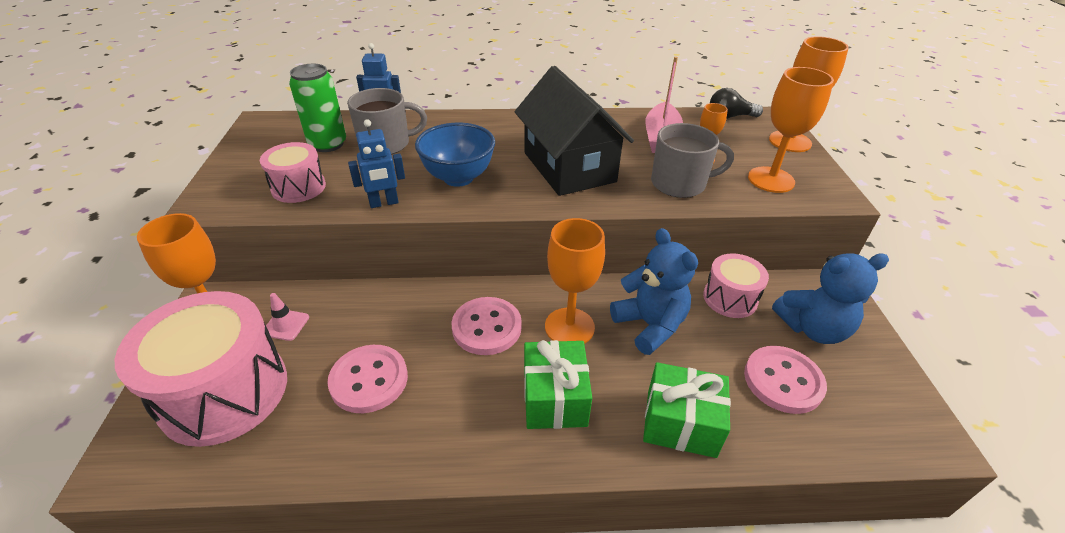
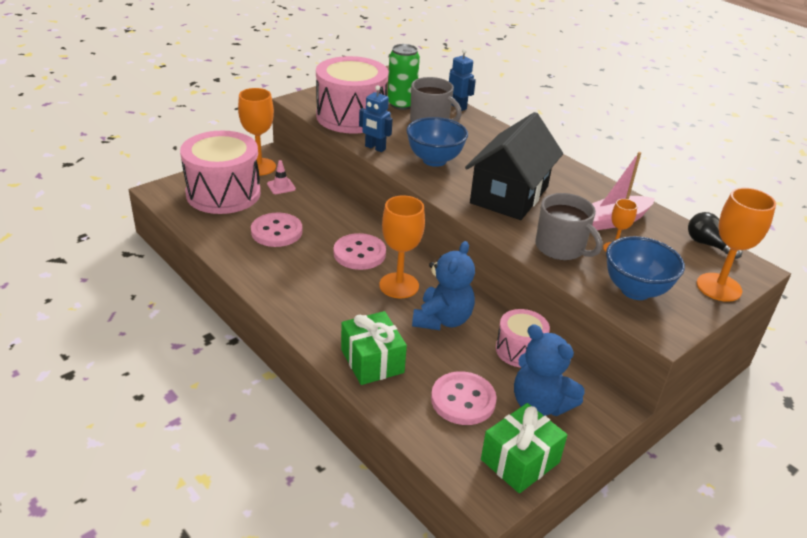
camera: 50 degrees right, 5 degrees down
(298, 187) = (351, 117): pink drum -> pink drum, size x1.89
(554, 398) = (336, 302): green gift -> green gift (520, 461)
(771, 180) = (635, 290): orange goblet -> blue bowl

